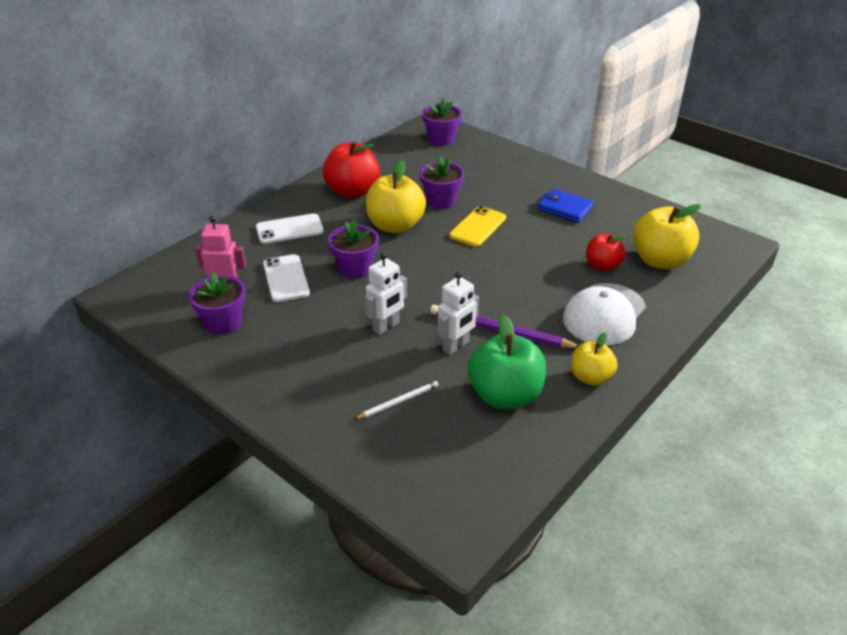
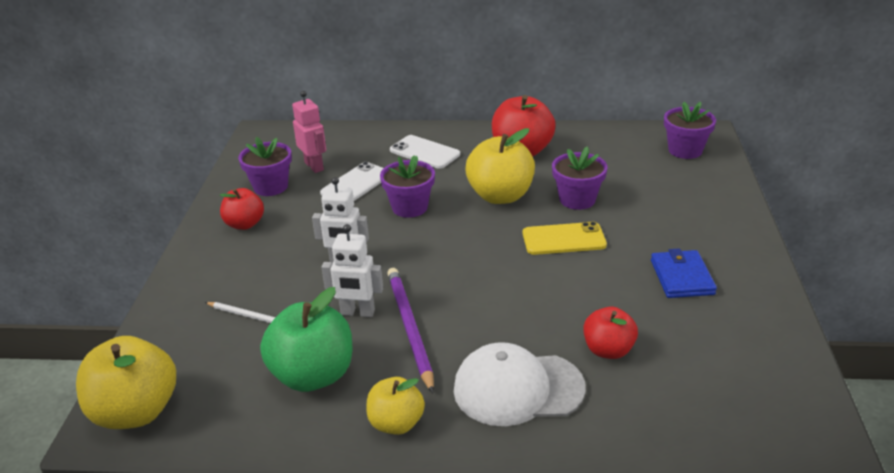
camera: 55 degrees right, 5 degrees down
(262, 358) = (245, 224): none -> red apple
(660, 261) = (680, 391): yellow apple -> yellow apple (136, 411)

